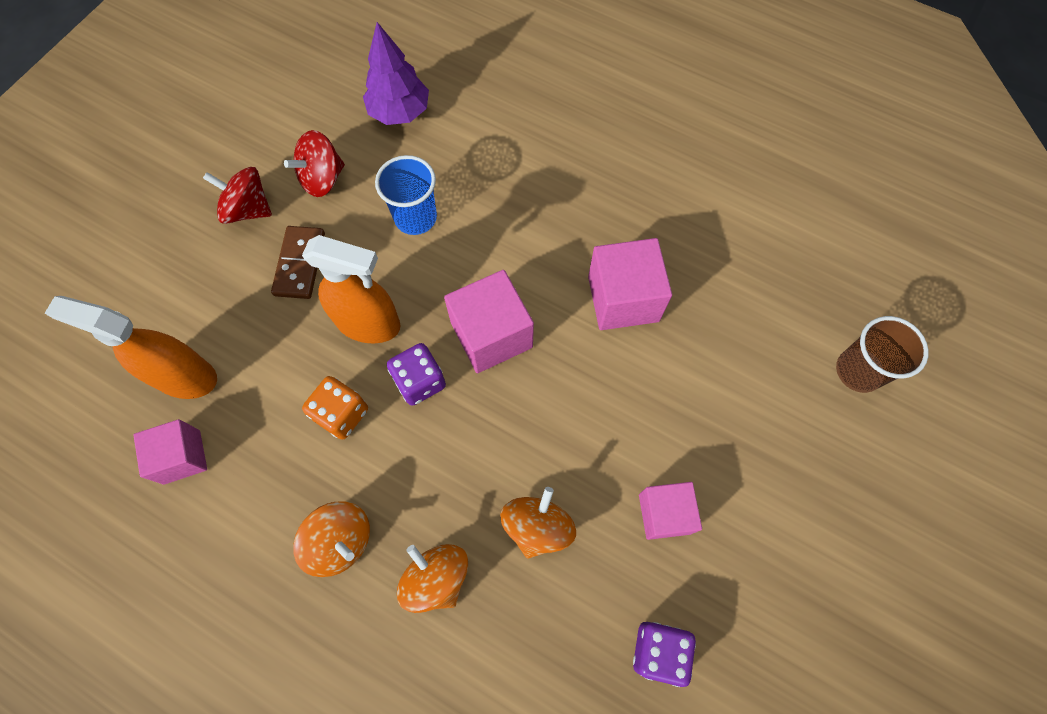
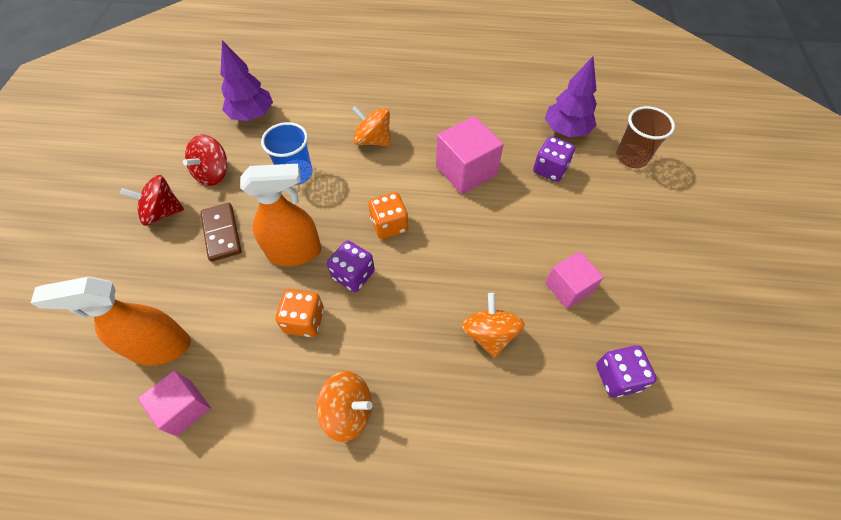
camera: 25 degrees left, 10 degrees down
(436, 578) = (436, 403): orange spinning top -> orange spinning top (373, 140)
(491, 335) = (389, 225): pink cube -> orange dice
(734, 342) = (550, 169): none -> purple dice
(790, 293) = (566, 130): none -> purple tree

